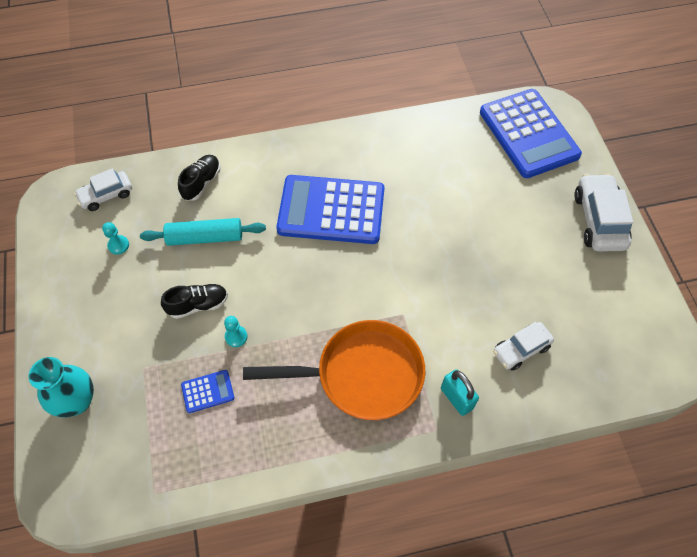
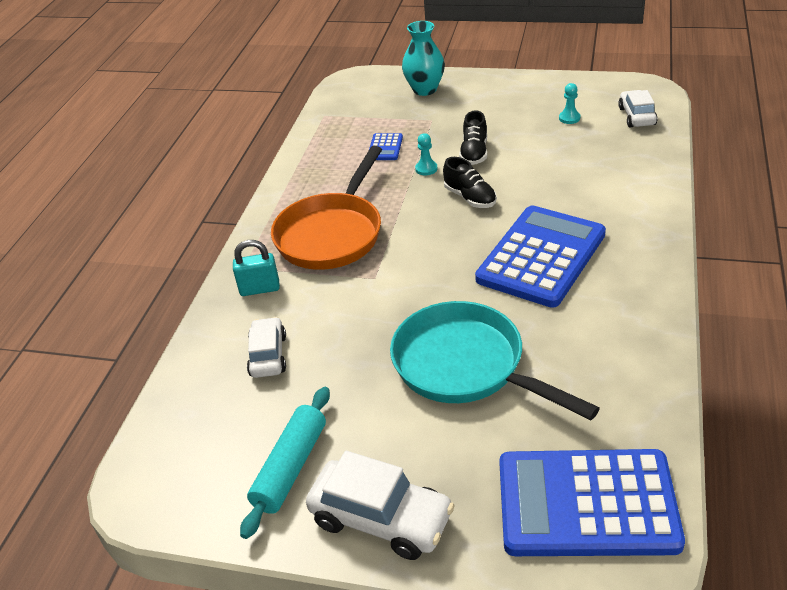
camera: 120 degrees right, 20 degrees down
(201, 183) = (627, 173): black shoe -> black shoe (470, 198)
(205, 237) = (551, 166): turquoise rolling pin -> turquoise rolling pin (291, 468)
(463, 220) = (465, 366): none -> turquoise pan

